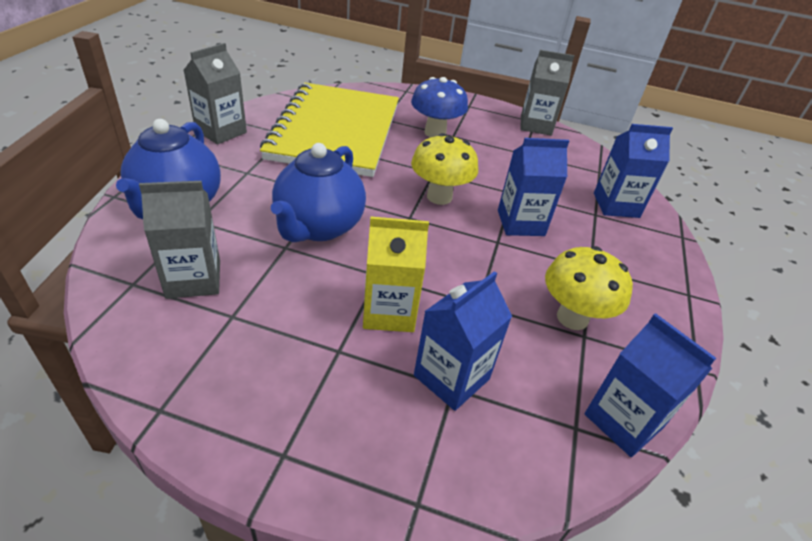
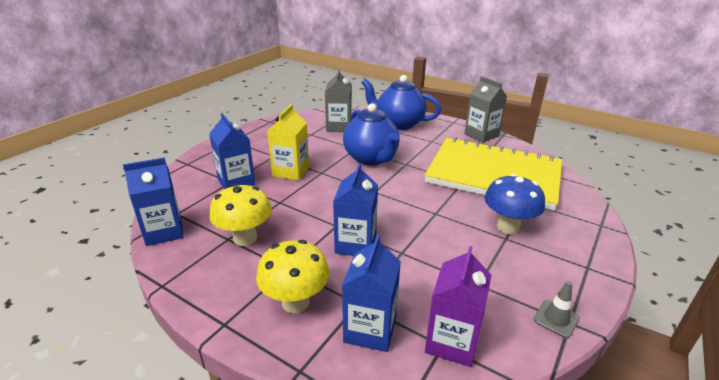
camera: 110 degrees right, 10 degrees down
(318, 227) = (371, 158): blue teapot -> blue teapot turned 150 degrees counterclockwise
(439, 197) = (398, 209): yellow mushroom -> yellow mushroom (295, 302)
(535, 125) = (556, 319): grey carton -> grey traffic cone
(593, 168) = (452, 342): none -> purple carton

